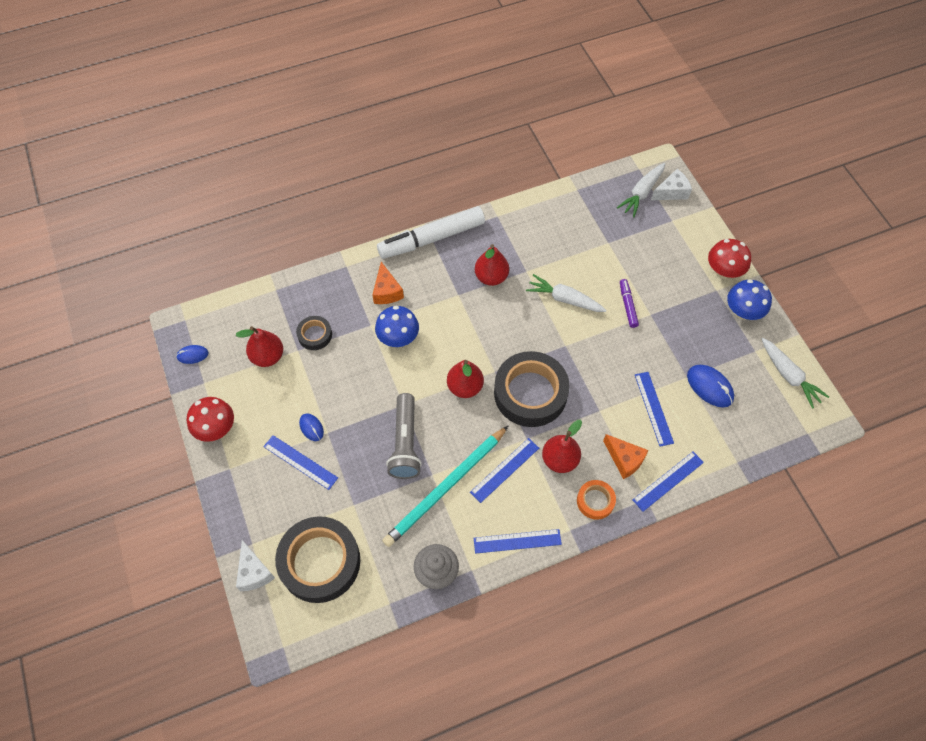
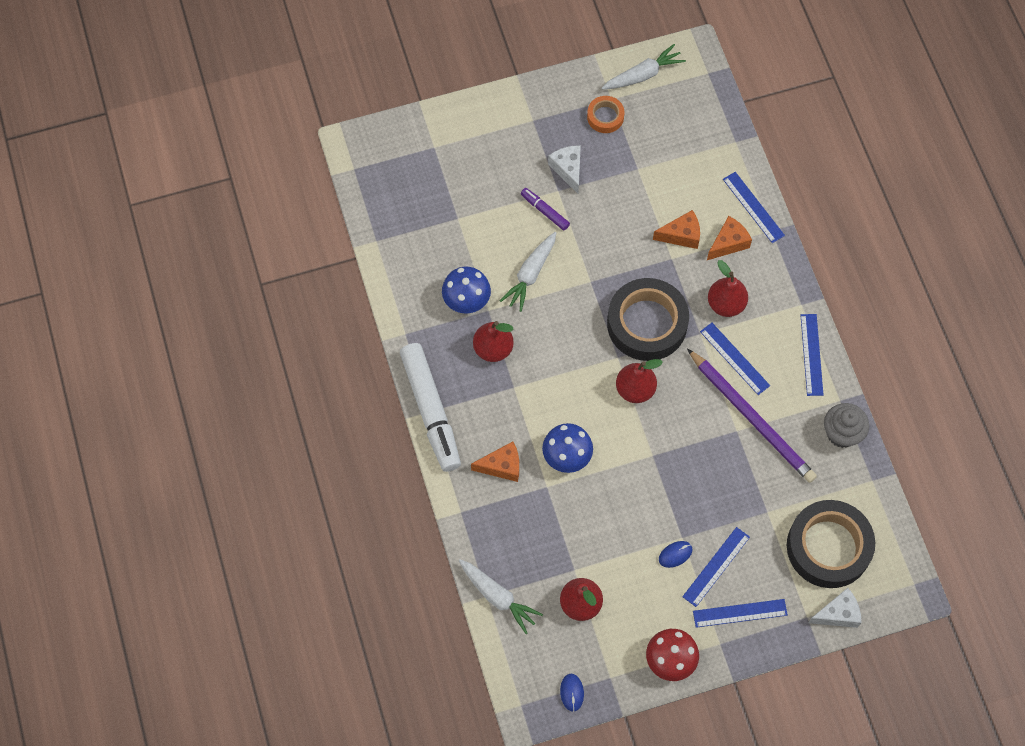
camera: 85 degrees left, 5 degrees up
(315, 335) = (555, 550): black tape -> none
(405, 443) = (699, 456): grey flashlight -> none
(445, 487) = (752, 418): turquoise pencil -> purple pencil
(595, 501) = (772, 277): orange tape -> orange tape (605, 117)
(625, 418) = (681, 235): none -> orange cheese
(627, 305) = (545, 211): purple marker -> purple marker turned 45 degrees clockwise
(641, 193) = (391, 172): white carrot -> white carrot (498, 597)
(653, 408) = (672, 207): blue ruler -> blue ruler (740, 613)
(671, 192) = (393, 140): white cheese -> white cheese (568, 169)
(710, 387) = (651, 150): blue mouse -> none
(723, 271) = (508, 108): red mushroom -> none
(743, 311) = (562, 100): blue mushroom -> blue mushroom (466, 300)

